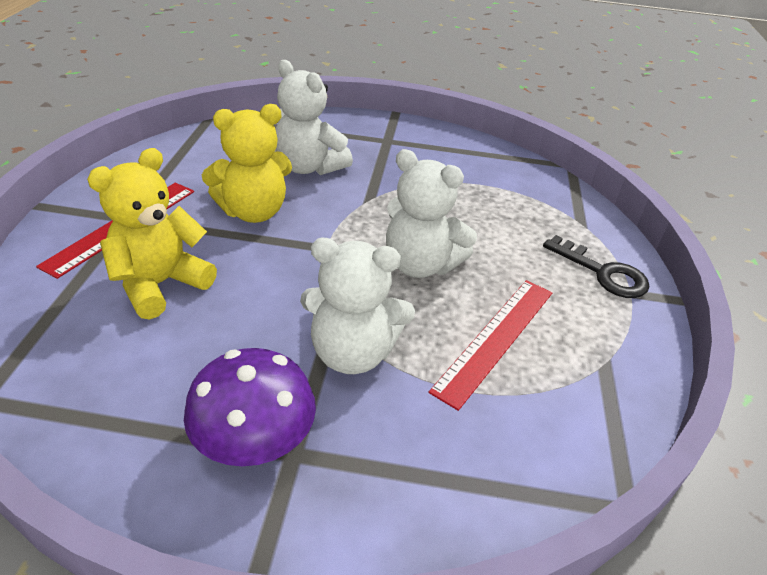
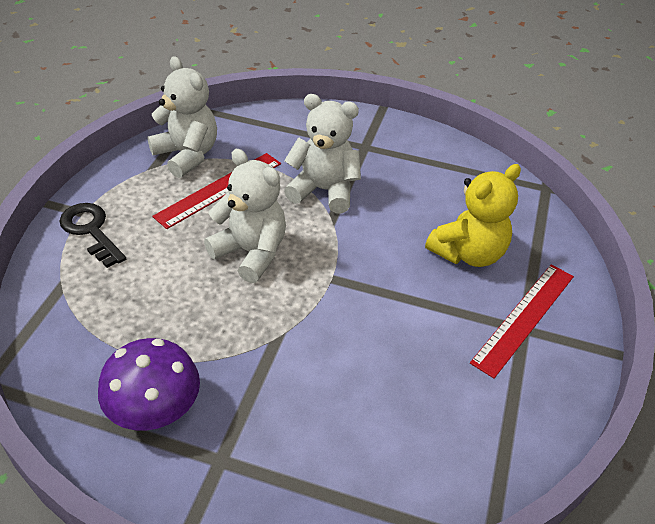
camera: 170 degrees left, 5 degrees up
(253, 212) = (401, 328): yellow teddy bear -> none
(254, 441) = (386, 153): purple mushroom -> purple mushroom (155, 409)
(309, 167) = (339, 401): white teddy bear -> white teddy bear (187, 155)

